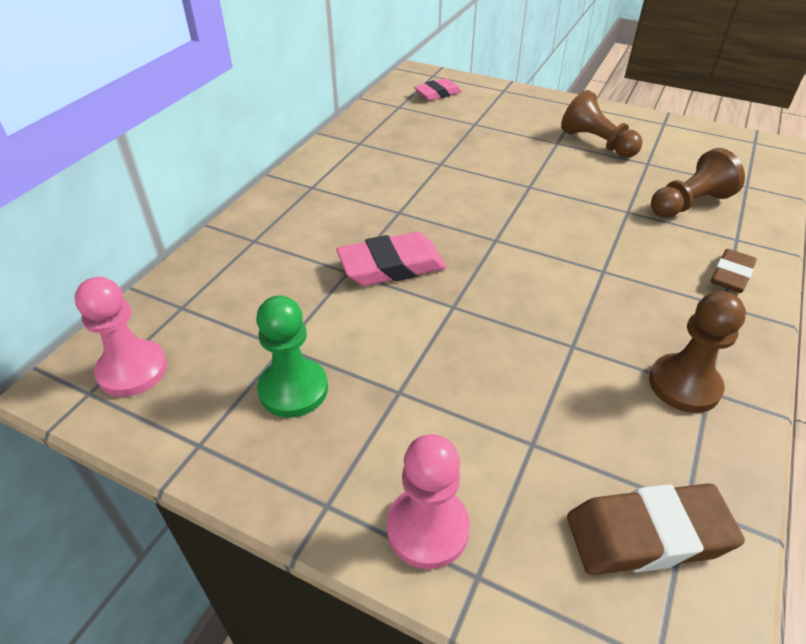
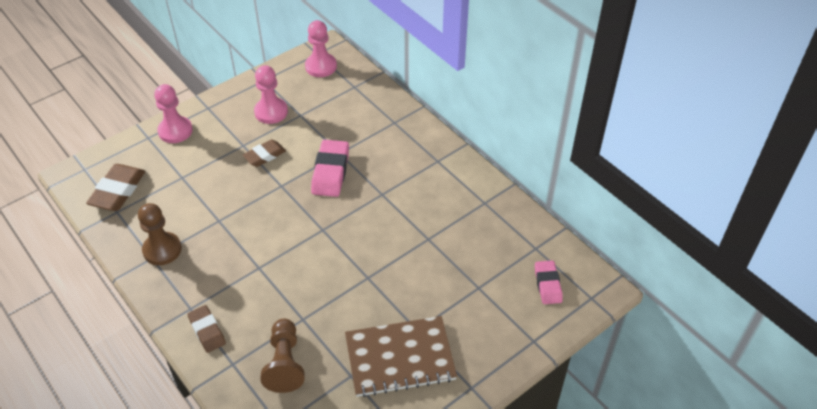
camera: 115 degrees right, 5 degrees up
(293, 389) = (271, 112): green pawn -> pink pawn
(406, 350) = (265, 155): none -> brown eraser
(597, 143) = (400, 358): brown pawn -> brown notebook

